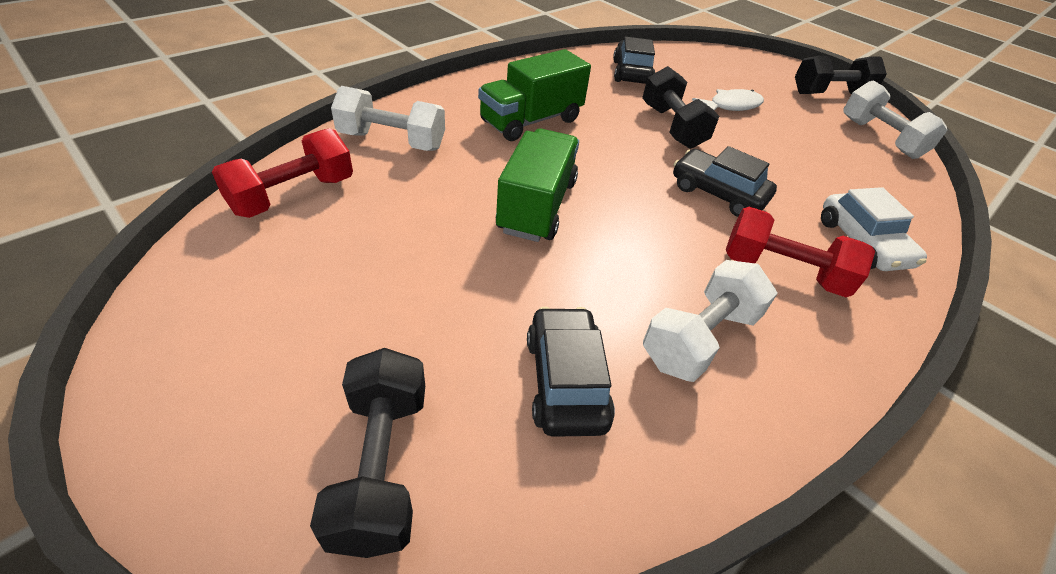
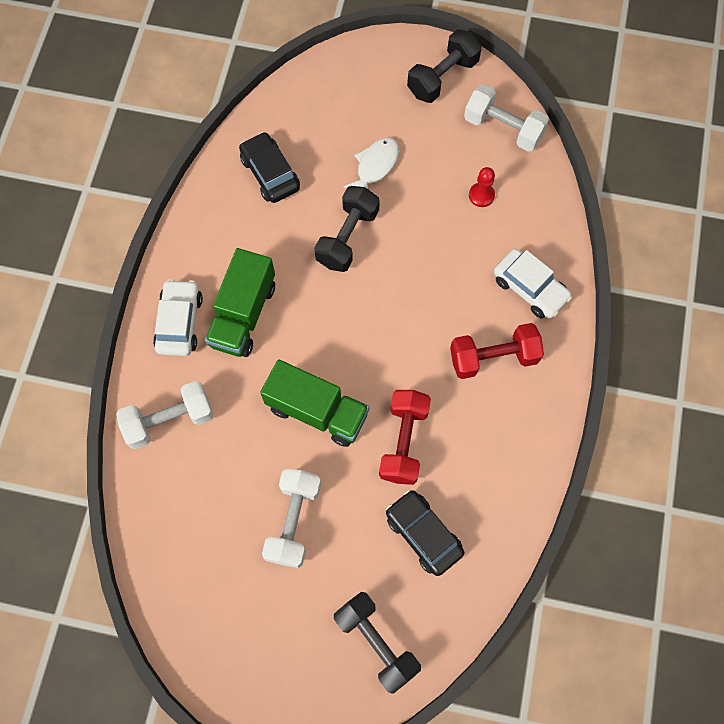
camera: 30 degrees left, 25 degrees up
(293, 195) = (163, 523): red dumbbell -> red dumbbell (404, 442)
(471, 100) = (179, 322): none -> white car
(537, 206) = (317, 411): green truck -> green truck turned 135 degrees clockwise
(672, 126) = (347, 237): black dumbbell -> black dumbbell turned 75 degrees clockwise
(699, 338) = (473, 452): white dumbbell -> white dumbbell (294, 521)
(717, 193) = (420, 303): black car -> none
(834, 162) = (481, 195): none -> red pawn

